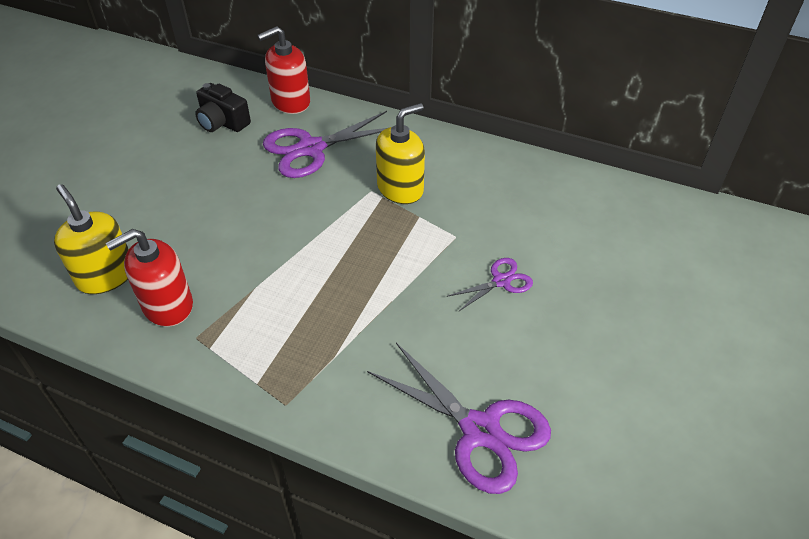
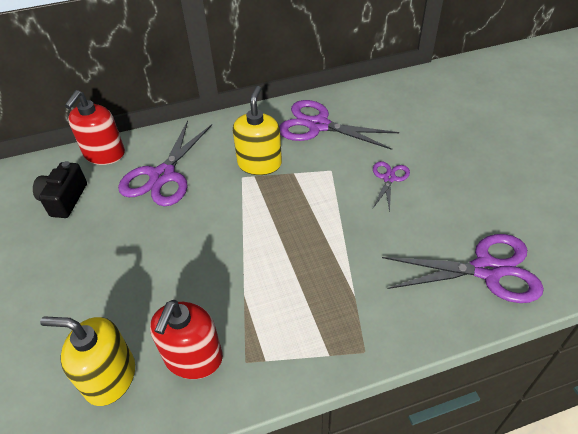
camera: 40 degrees left, 0 degrees up
(222, 122) = (64, 199): black camera -> black camera turned 105 degrees clockwise
(499, 187) = (318, 125): none -> purple scissors

